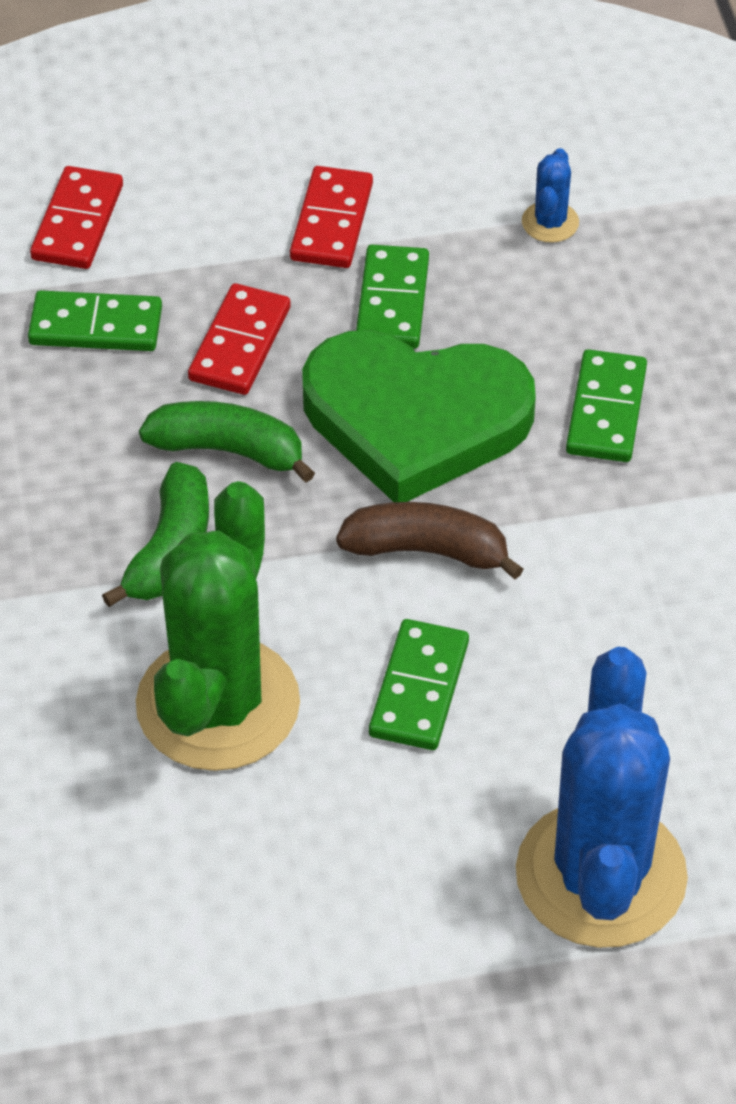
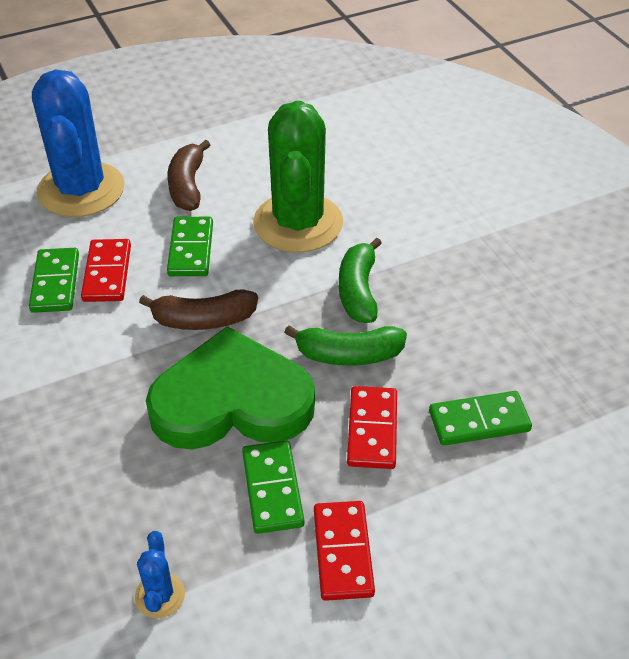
camera: 165 degrees right, 5 degrees down
(77, 222) = (541, 504): red domino -> red domino (107, 273)
(394, 839) = (187, 186): none -> brown banana
(606, 410) = (97, 435): green domino -> green domino (55, 283)

